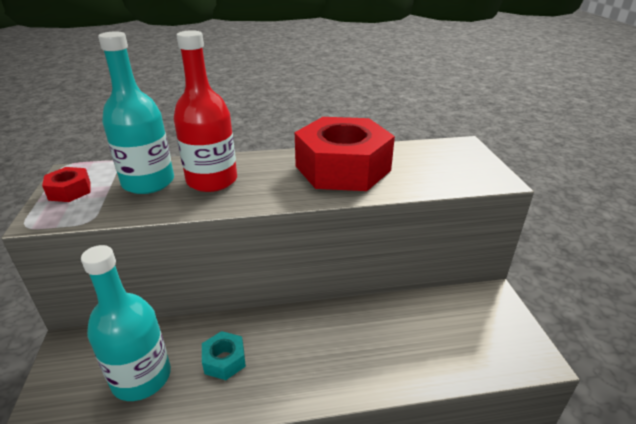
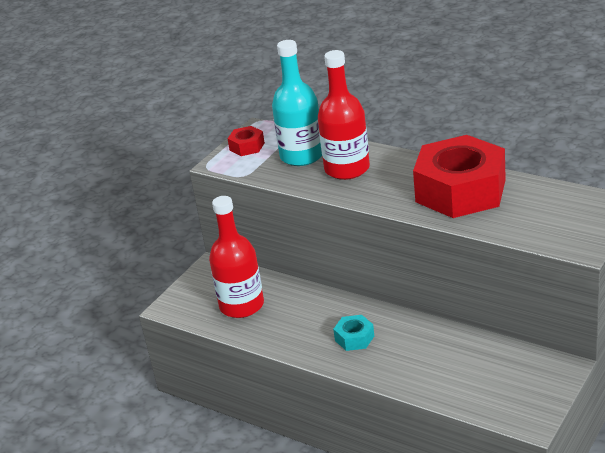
camera: 45 degrees right, 0 degrees up
(141, 377) = (241, 305): turquoise bottle -> red bottle
(224, 360) = (299, 318): turquoise nut -> turquoise nut (354, 338)

